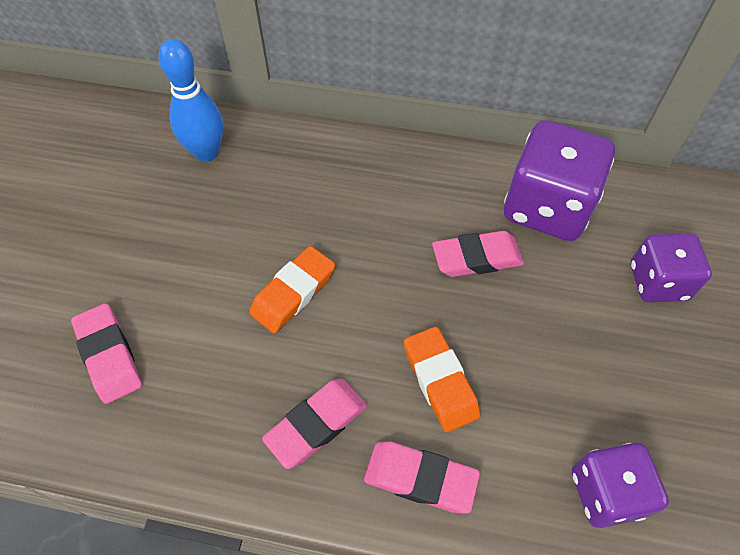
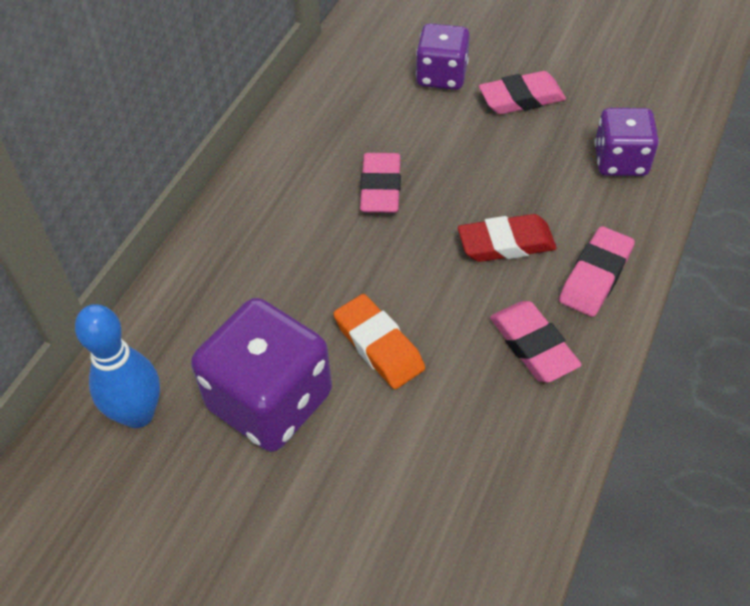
camera: 75 degrees left, 5 degrees down
(109, 355) = (415, 538): pink eraser -> pink eraser (521, 98)
(440, 381) = (506, 243): orange eraser -> red eraser
(546, 207) = (338, 124): purple dice -> purple dice (270, 401)

